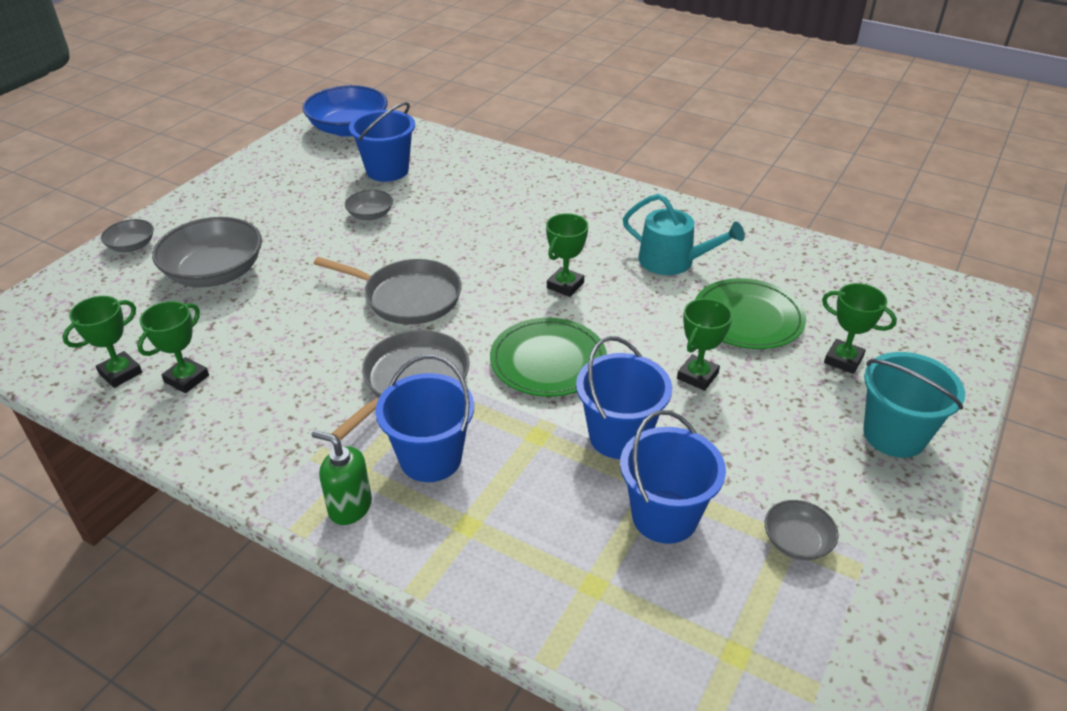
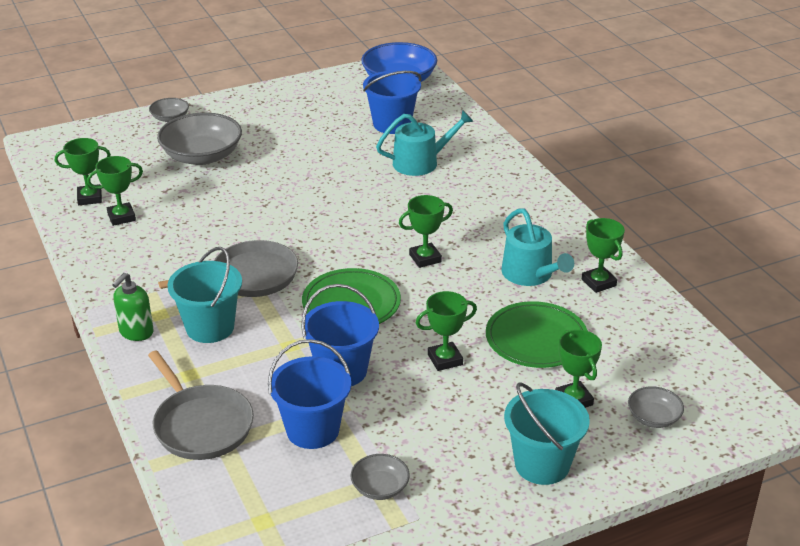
camera: 35 degrees right, 5 degrees down
(350, 507) = (136, 332): green soap dispenser -> green soap dispenser turned 120 degrees counterclockwise
(370, 215) = (343, 153): grey bowl -> grey bowl (653, 417)
(408, 297) = (306, 221): grey pan -> grey pan (201, 425)
(430, 458) = (210, 327): blue bucket -> turquoise bucket
(456, 196) = (421, 162): none -> turquoise watering can
(734, 244) = (598, 282): none -> green trophy

